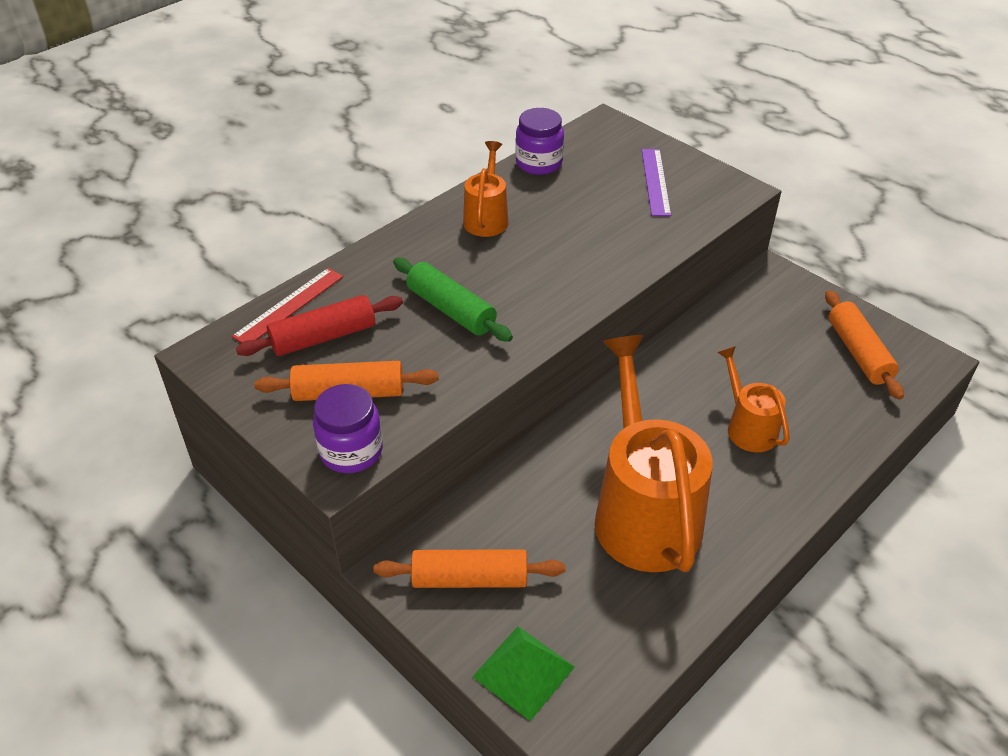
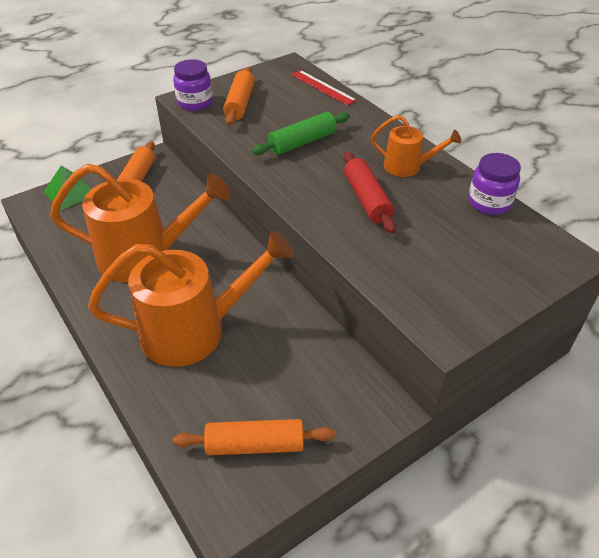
camera: 100 degrees right, 0 degrees up
(323, 337) = (291, 97): red rolling pin -> red rolling pin (367, 199)
(655, 181) = (460, 272): purple ruler -> none
(748, 427) = (194, 330): orange watering can -> orange watering can, size x1.98

